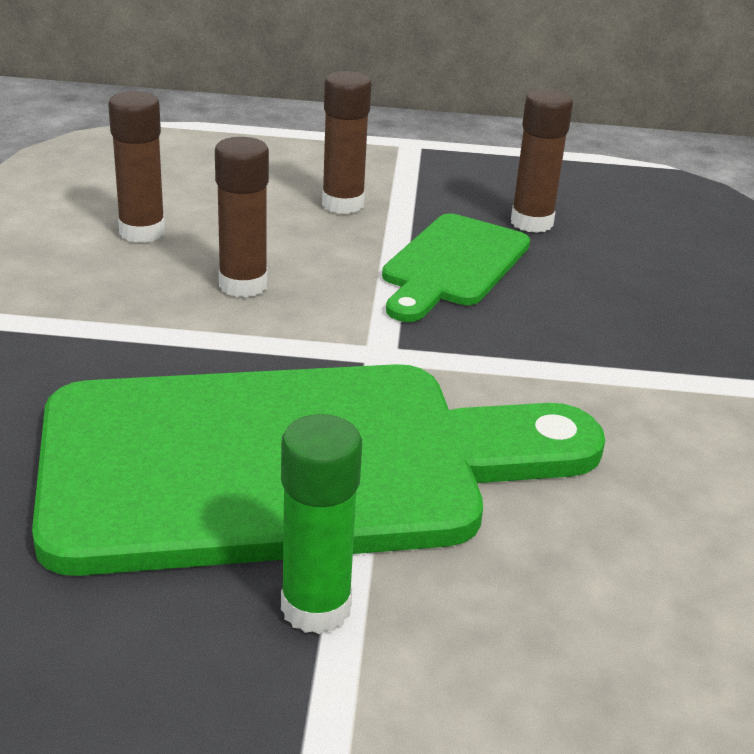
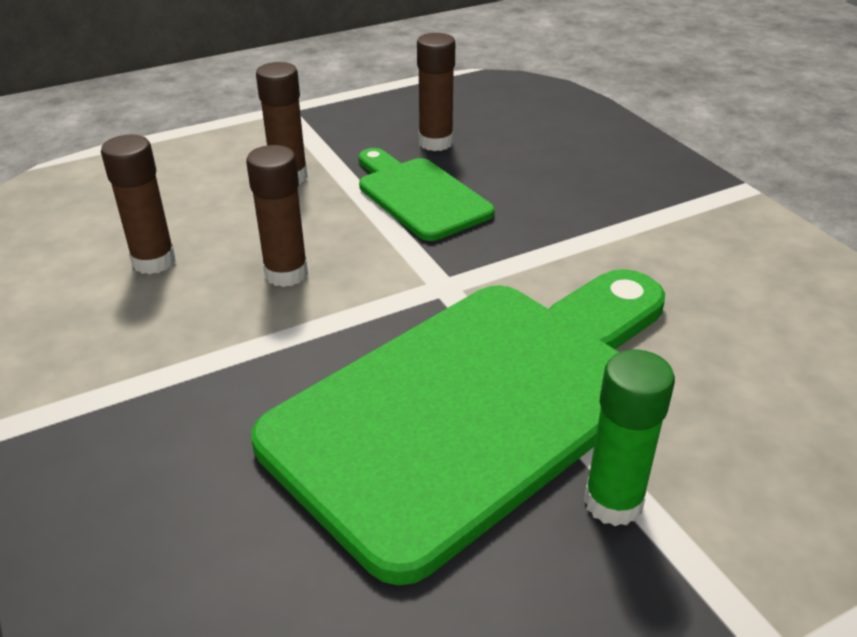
camera: 30 degrees left, 5 degrees up
(453, 265) = (419, 196): green cutting board -> green cutting board turned 150 degrees clockwise

